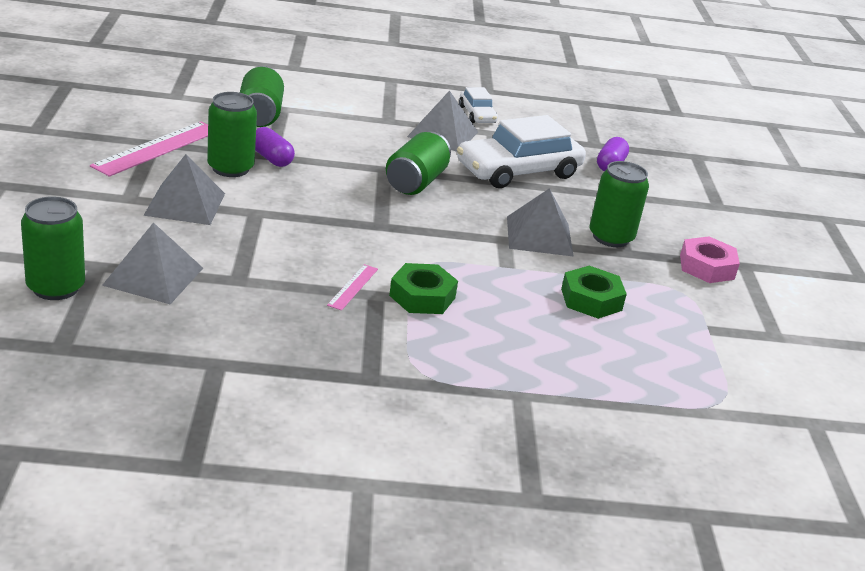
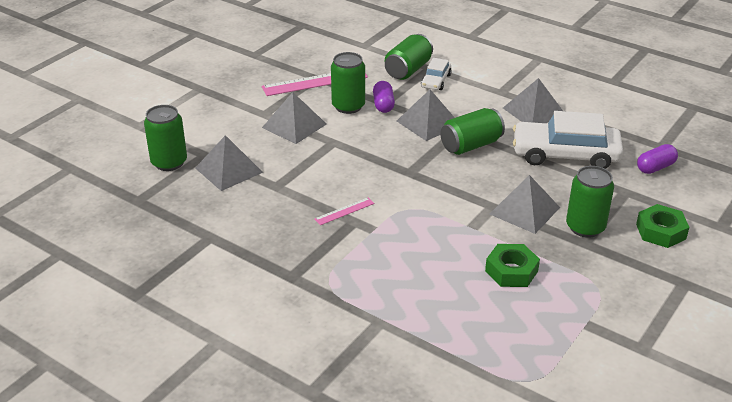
camera: 40 degrees right, 5 degrees up
(344, 168) = (428, 122): none -> grey pyramid
(422, 297) = (384, 231): green nut -> green nut (660, 231)
(477, 114) = (581, 100): white car -> white car (436, 81)
(706, 267) = (645, 274): pink nut -> none

